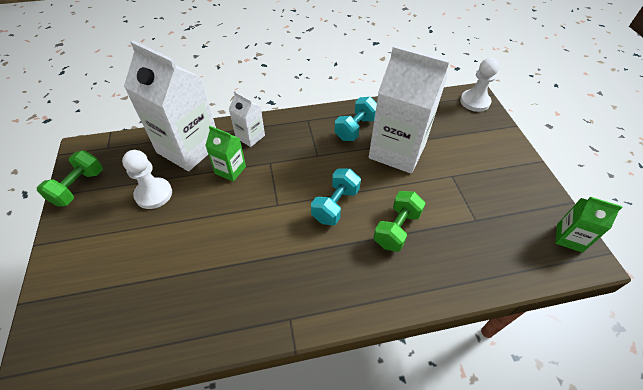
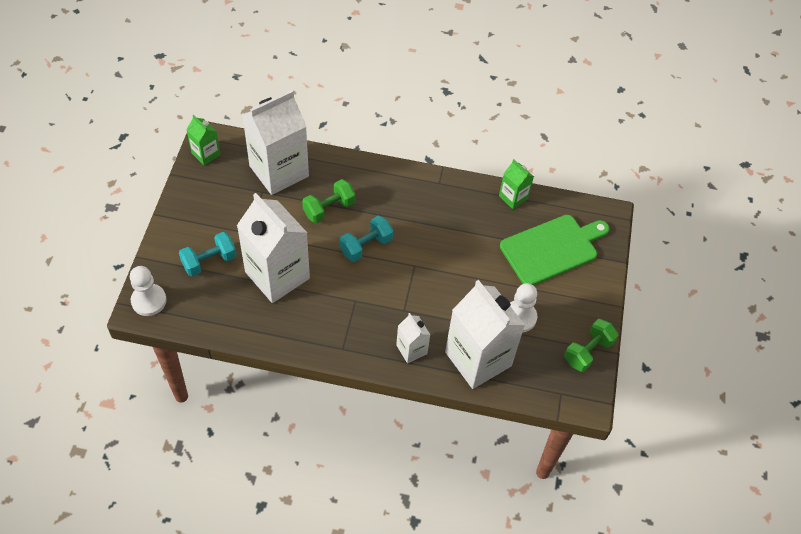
camera: 160 degrees left, 5 degrees up
(120, 283) = (552, 249): none -> green cutting board
(230, 170) = (444, 316): green carton -> green carton (513, 197)
(355, 128) = (299, 317): turquoise dumbbell -> turquoise dumbbell (209, 261)
(481, 250) = (279, 171): none -> white carton

